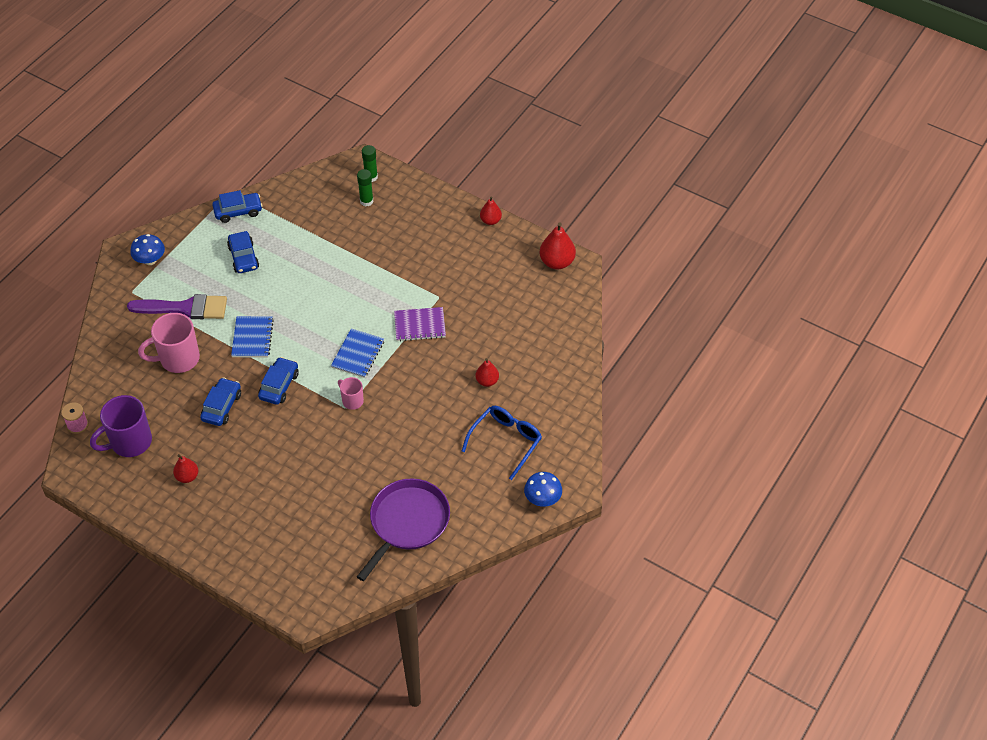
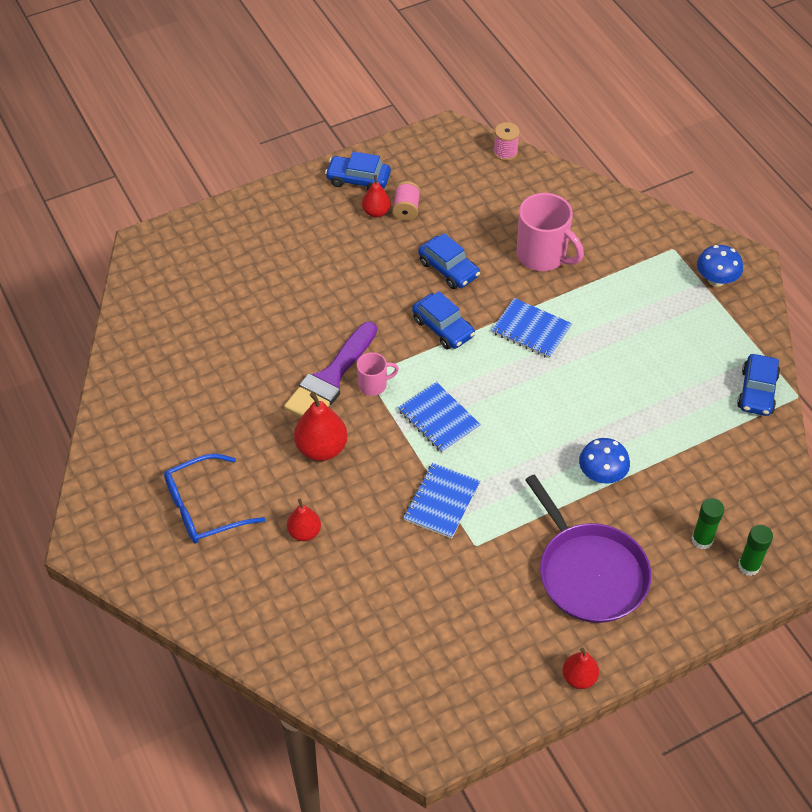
camera: 120 degrees right, 0 degrees up
(130, 442) = (454, 183): purple mug -> none
(174, 459) = (406, 210): none -> pink spool
(178, 359) = (543, 255): pink mug -> pink mug turned 120 degrees clockwise
(185, 308) = (617, 286): purple brush -> purple brush (330, 378)
(243, 257) = (669, 368): blue car -> blue car (358, 180)
(407, 522) = (175, 365): purple pan -> purple pan (589, 573)
(419, 325) = (442, 502): purple notebook -> blue notebook
(506, 441) = (204, 508): blue glasses -> blue glasses turned 90 degrees clockwise
(542, 499) = (99, 504): blue mushroom -> blue mushroom (601, 475)
(557, 262) = (448, 723): red pear -> red pear (321, 448)

